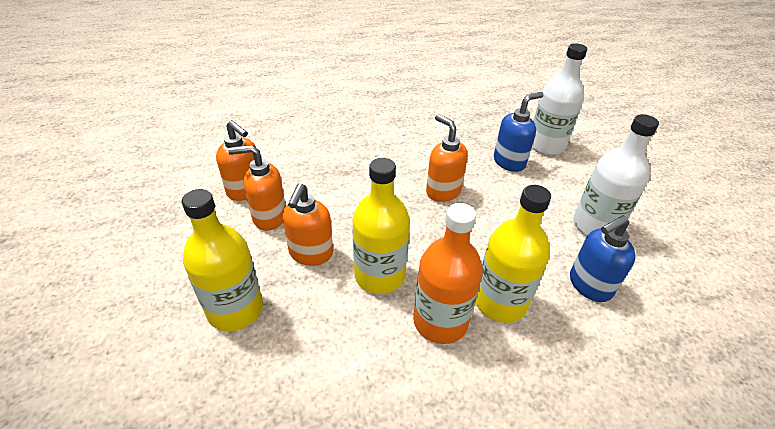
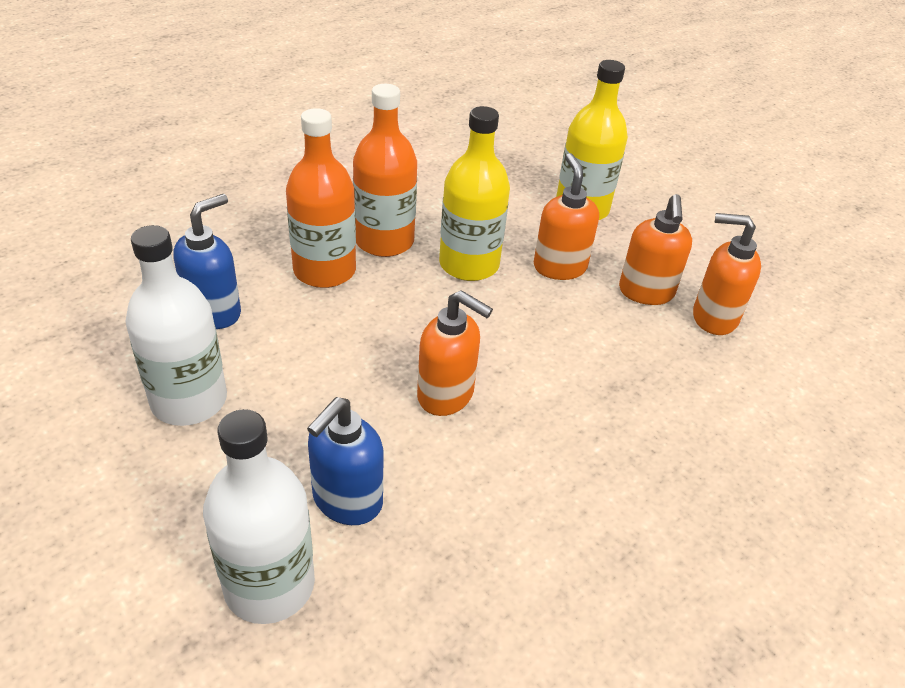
camera: 155 degrees right, 0 degrees up
(269, 217) = (646, 292): orange soap dispenser -> orange soap dispenser turned 120 degrees clockwise
(500, 302) = (324, 271): yellow bottle -> orange bottle

